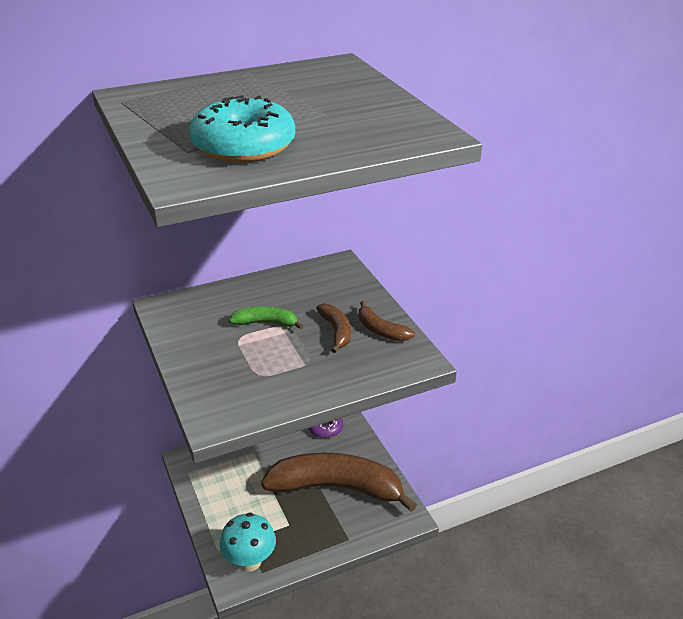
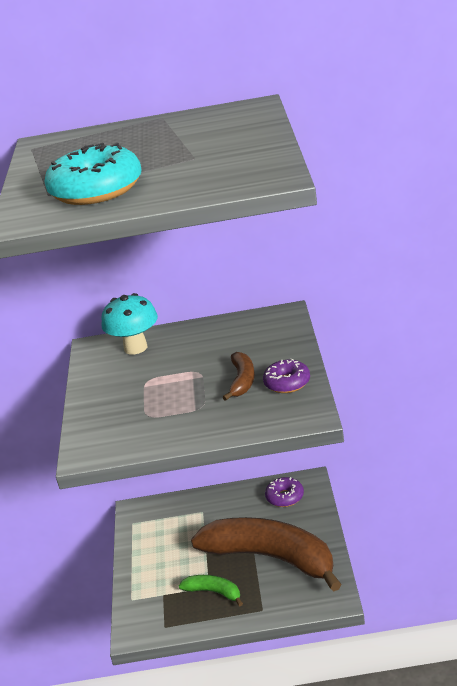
camera: 25 degrees right, 5 degrees down
(250, 561) = (157, 615): turquoise mushroom -> turquoise mushroom (135, 348)
(266, 323) = (179, 368): green banana -> green banana (214, 592)
(381, 330) = (287, 383): brown banana -> purple donut

